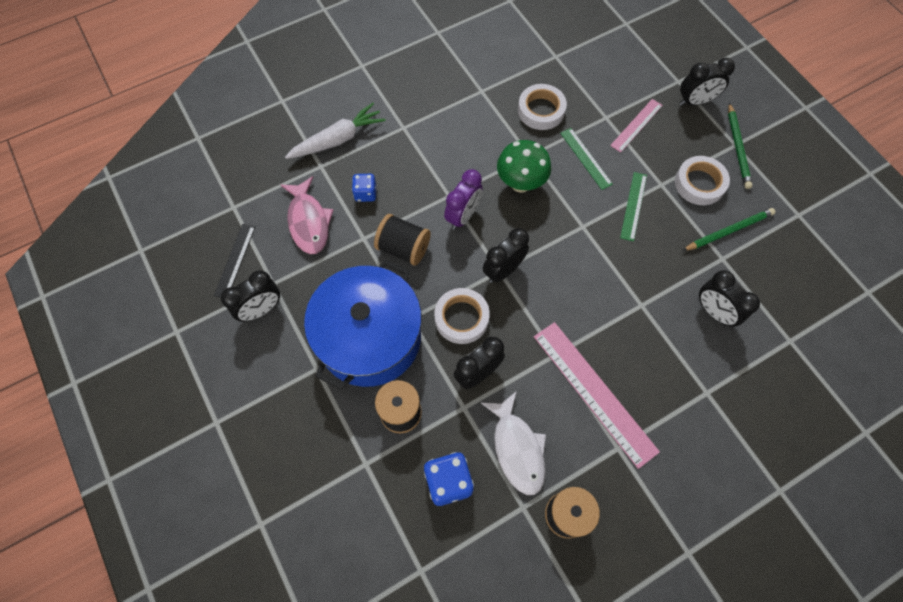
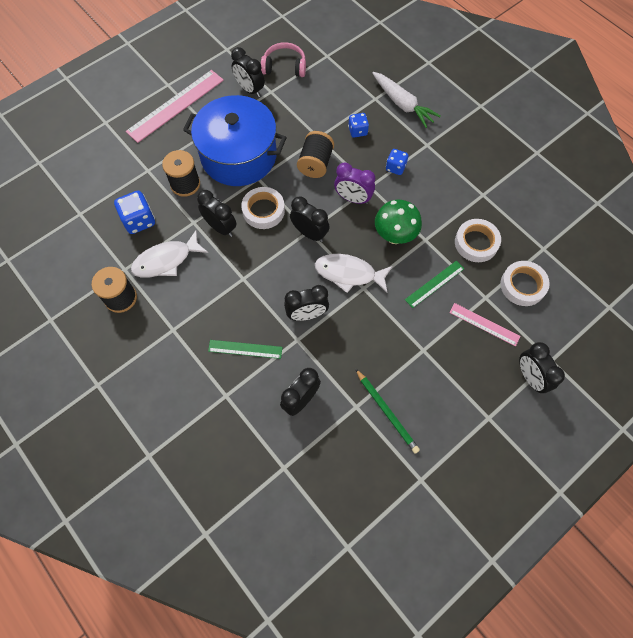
camera: 80 degrees right, 0 degrees up
(235, 260) = (284, 66): black ruler -> pink headphones
(309, 222) = (325, 101): pink fish -> none
(428, 164) = (395, 167): none -> blue dice
(563, 238) = (349, 274): none -> white fish
(594, 392) = (215, 309): pink ruler -> pink ruler (176, 105)
(610, 290) = (307, 314): none -> black clock
(633, 206) = (394, 327): green ruler -> green ruler (245, 349)
(699, 183) = (433, 384): white tape -> white tape (522, 285)
(738, 148) = (485, 420): green pencil -> none

